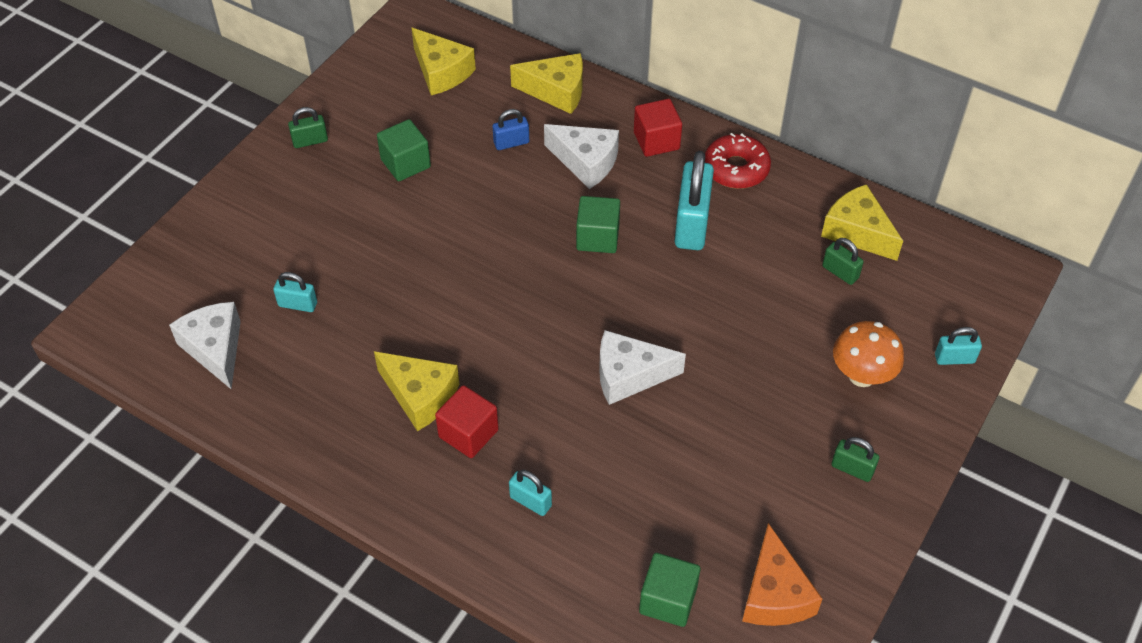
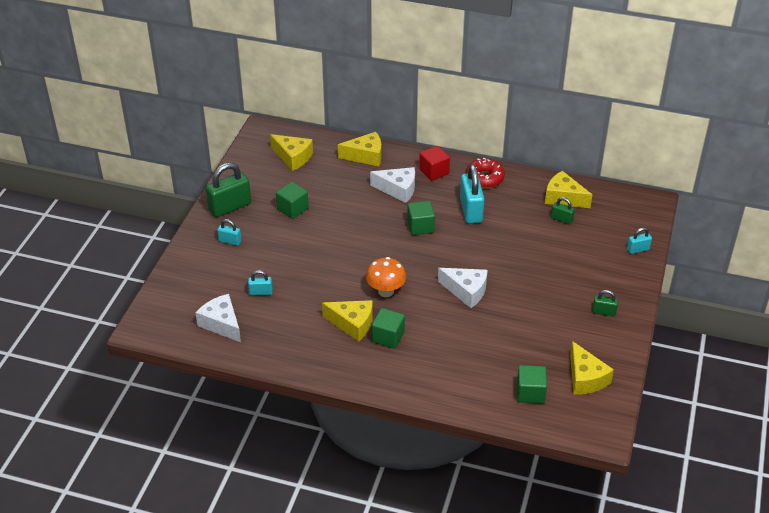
camera: 15 degrees left, 10 degrees down
(310, 141) = (230, 207): green padlock -> green padlock, size x1.96
(468, 433) = (388, 337): red cube -> green cube
(511, 143) = (350, 187): blue padlock -> none
(530, 501) = (436, 362): turquoise padlock -> turquoise padlock (230, 241)
(629, 375) = (466, 291): white cheese -> white cheese turned 135 degrees counterclockwise
(774, 594) = (585, 378): orange cheese -> yellow cheese
(862, 375) = (592, 267): orange mushroom -> orange mushroom (386, 291)

